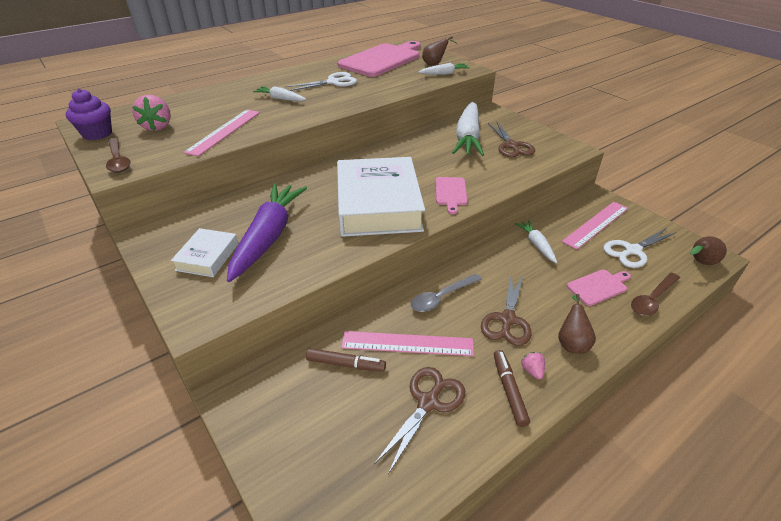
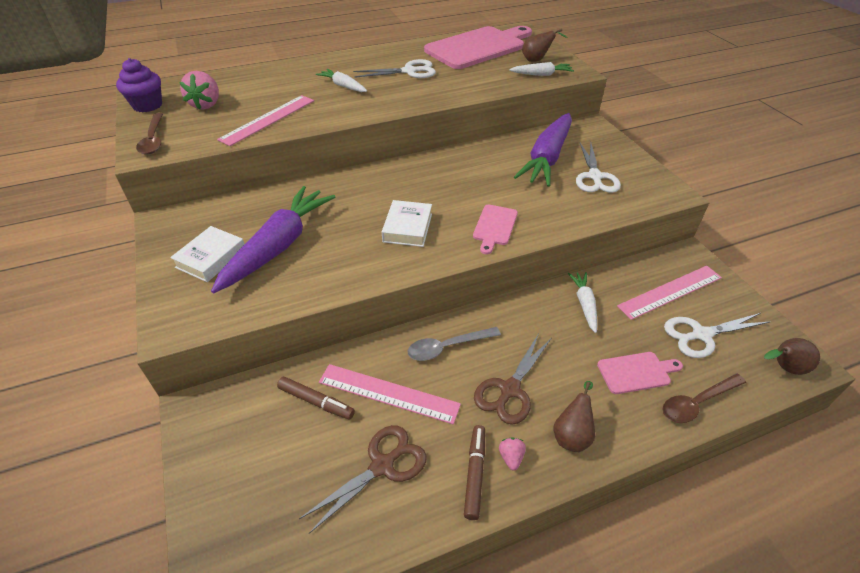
camera: 15 degrees right, 5 degrees up
(378, 204) = (407, 228): white book -> white book, size x0.47
(468, 137) = (547, 158): white carrot -> purple carrot
(511, 146) = (595, 176): brown scissors -> white scissors

